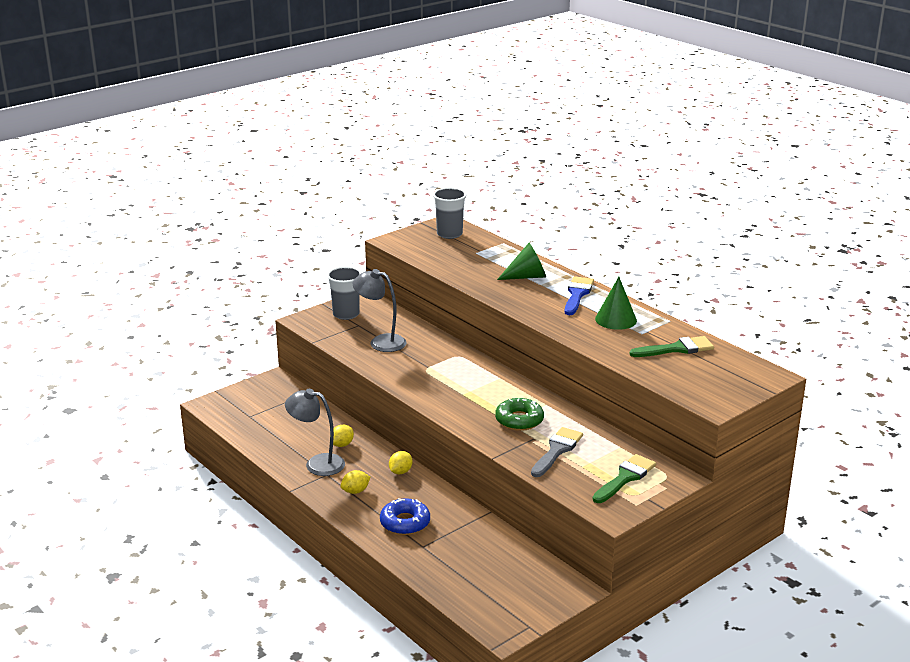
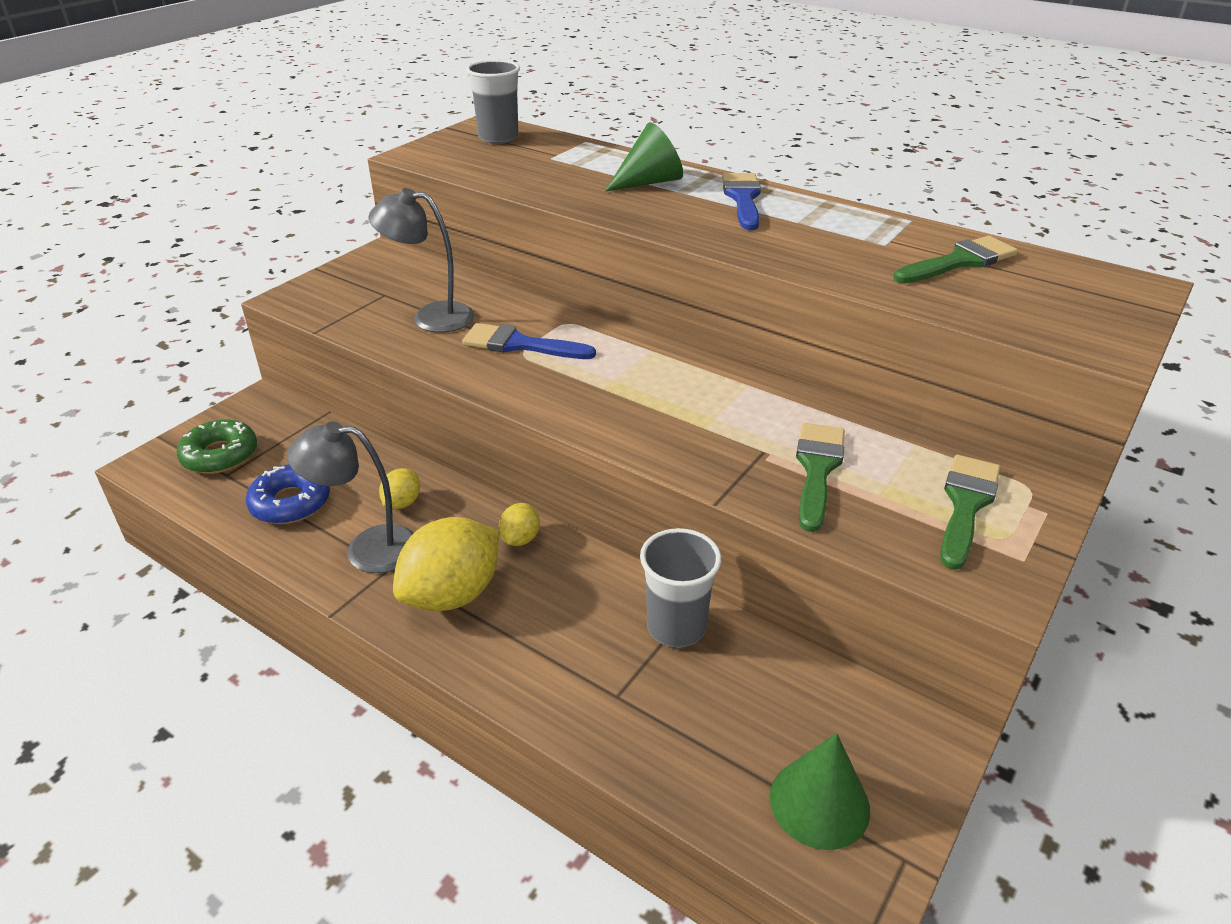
camera: 15 degrees left, 10 degrees up
(346, 314) = (359, 280): grey cup -> grey cup (676, 627)
(355, 491) = (452, 594): yellow lemon -> yellow lemon, size x2.06
(405, 523) = (565, 647): blue donut -> blue donut (290, 503)
(426, 364) = (520, 344): none -> blue brush
(519, 420) = (721, 421): green donut -> green donut (220, 455)
(557, 450) = (817, 469): grey brush -> green brush
(616, 319) = (829, 228): green cone -> green cone (819, 802)

